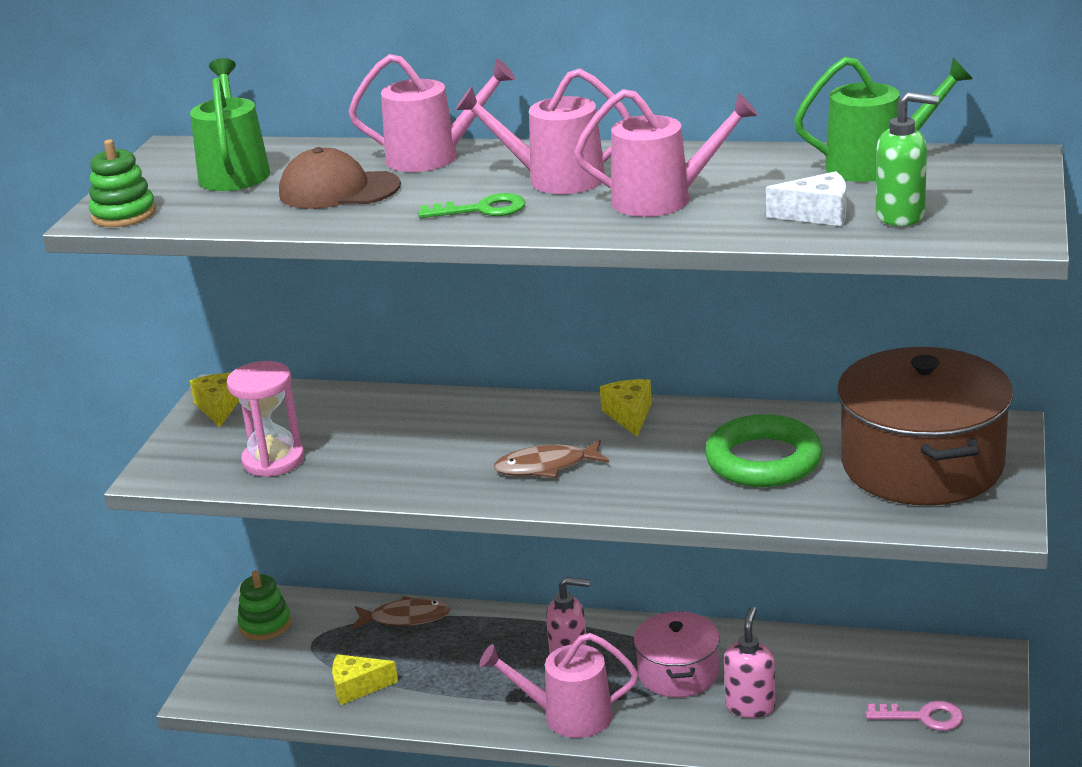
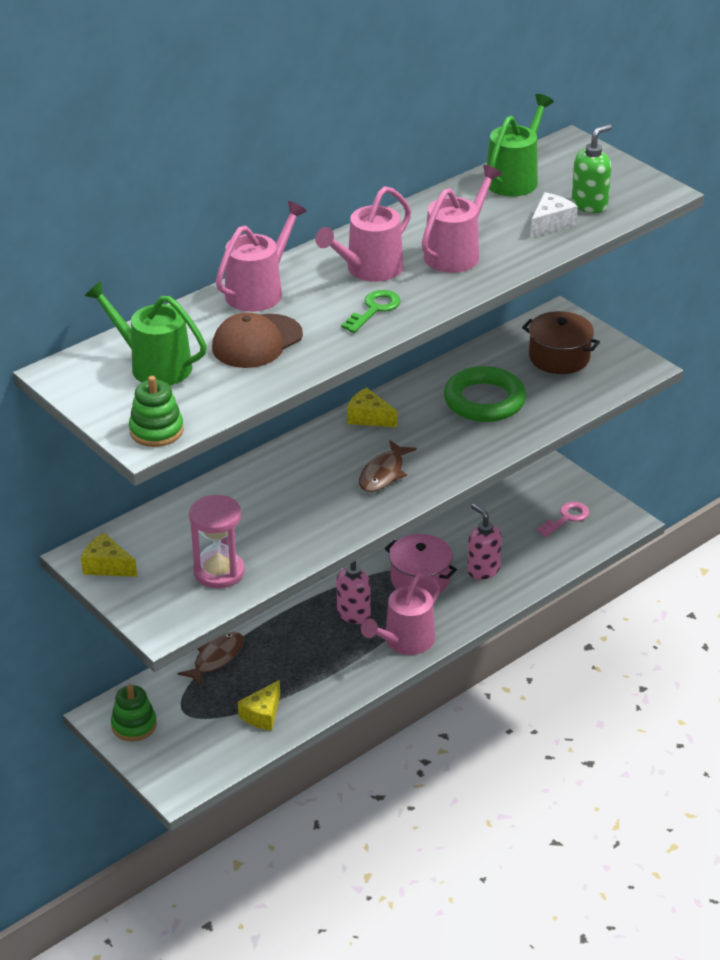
camera: 55 degrees left, 10 degrees up
(922, 464) = (559, 357): brown pot -> brown pot, size x0.57

